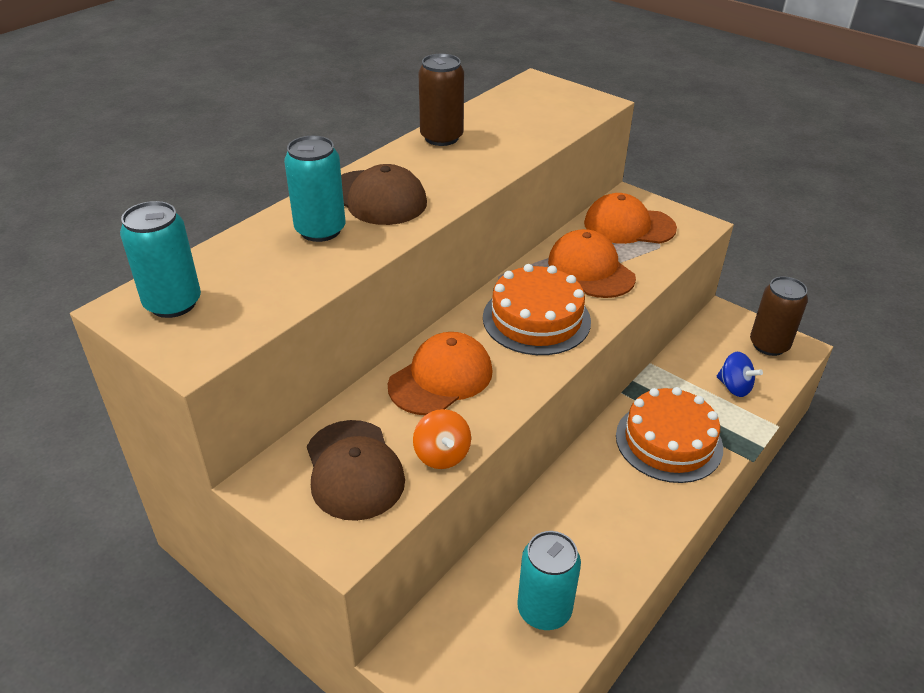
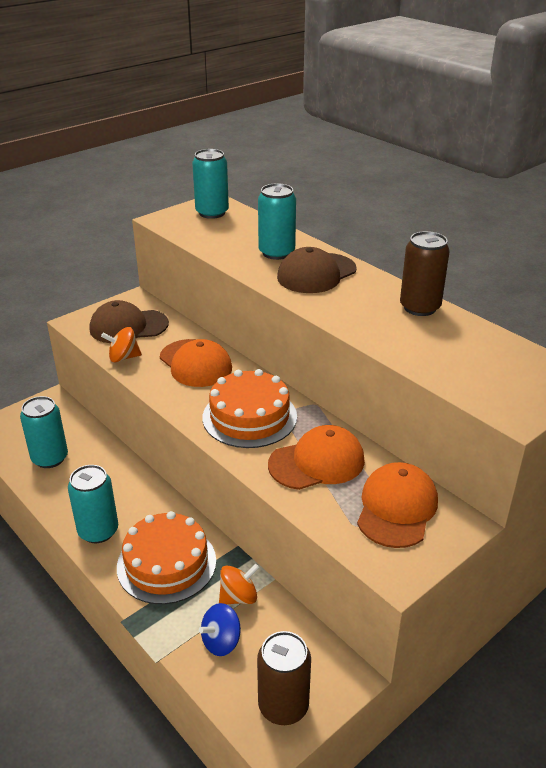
camera: 100 degrees right, 5 degrees down
(651, 512) = (98, 531): none -> turquoise can
(682, 383) = (238, 597): none -> orange spinning top

